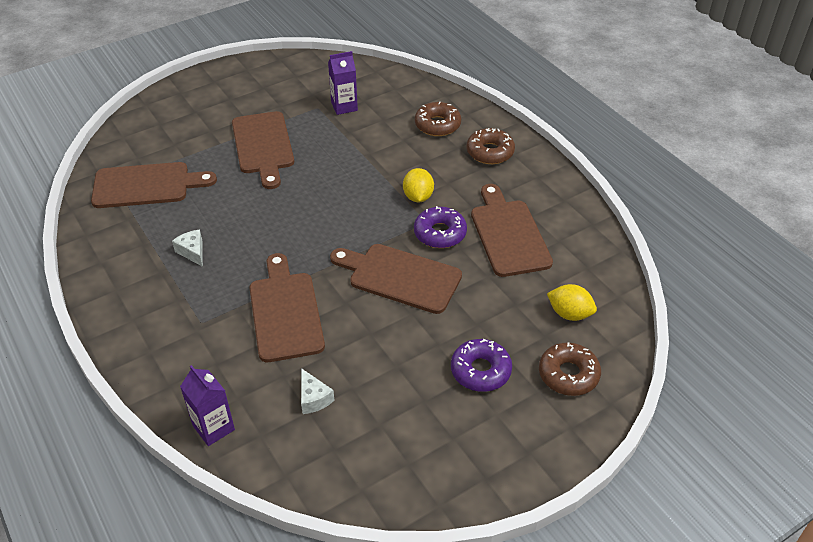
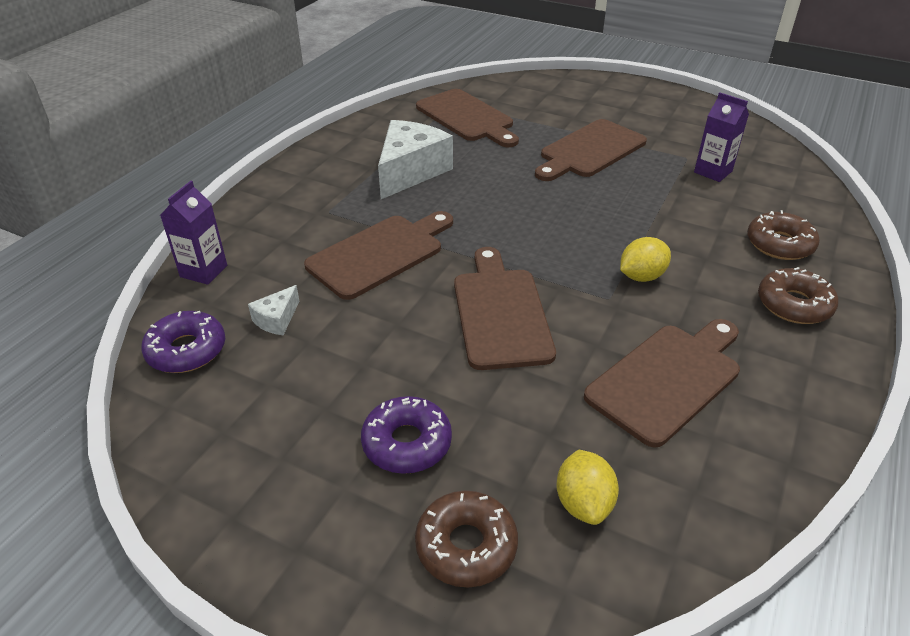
camera: 60 degrees right, 5 degrees down
(192, 252) = (410, 171): white cheese -> white cheese, size x2.19
(440, 233) = (602, 317): purple donut -> purple donut (186, 350)

